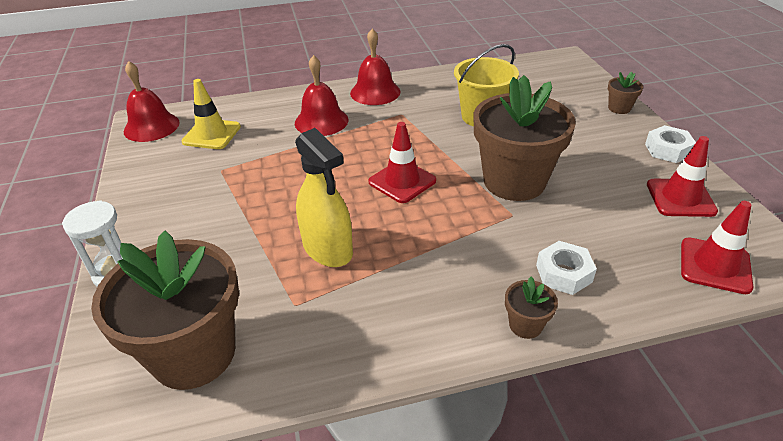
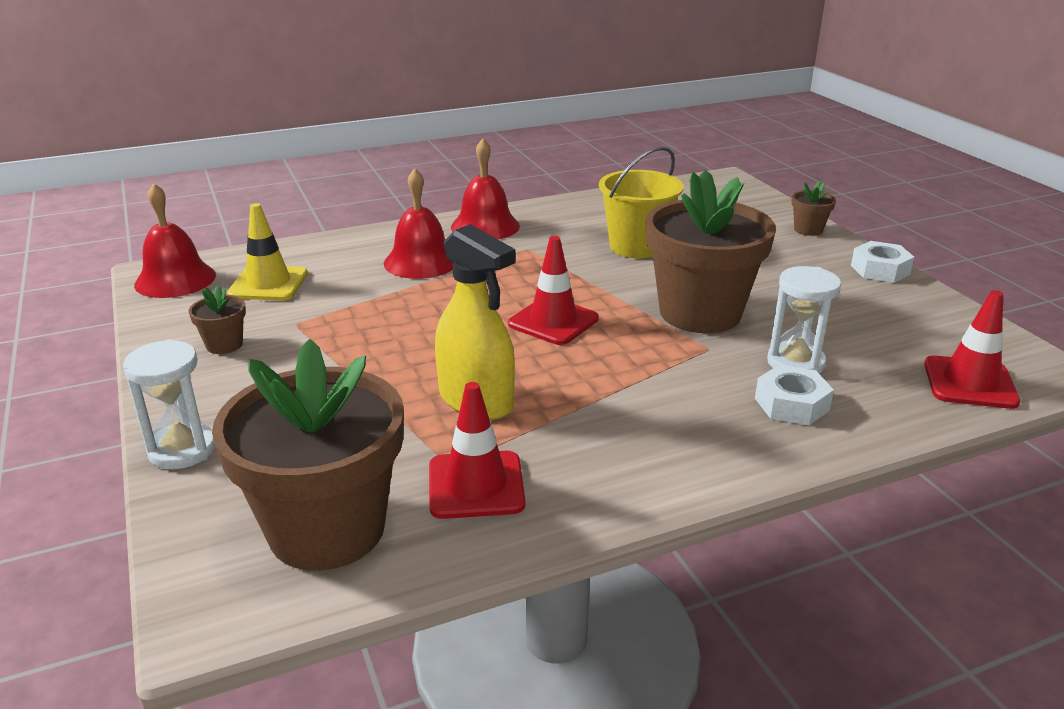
camera: 10 degrees left, 10 degrees down
(525, 325) = (760, 461): brown flower pot -> brown flower pot (224, 345)
(577, 234) = (795, 363): none -> white hourglass
(680, 198) = (909, 318): red traffic cone -> red traffic cone (476, 485)

